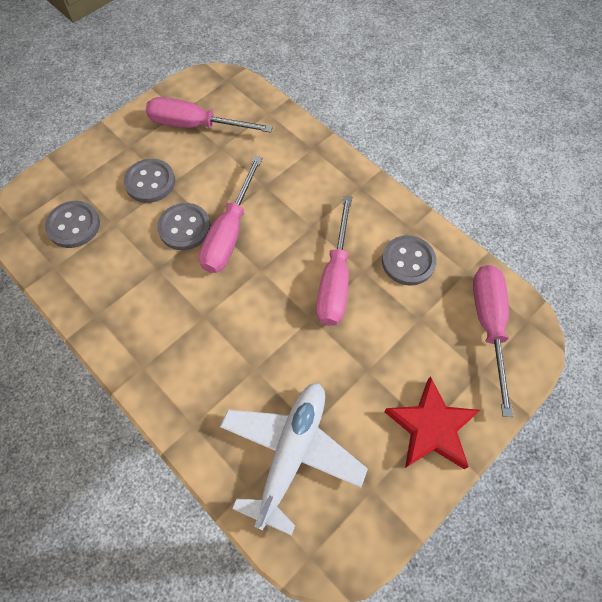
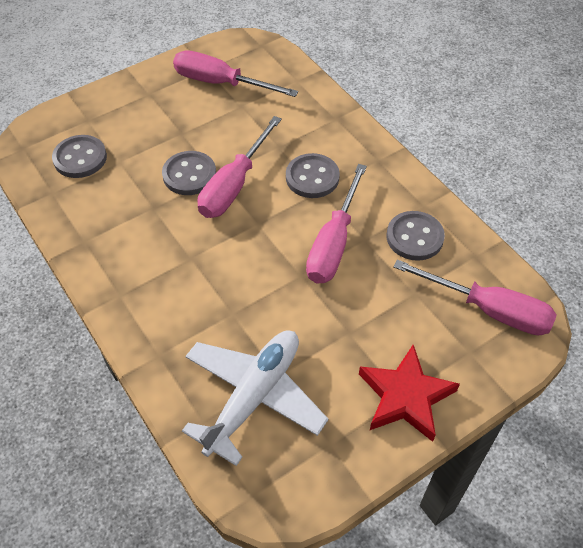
camera: 10 degrees right, 10 degrees down
(150, 182) = (164, 129): grey button -> grey button (312, 177)
(488, 325) = (488, 310): pink screwdriver -> pink screwdriver turned 105 degrees clockwise

